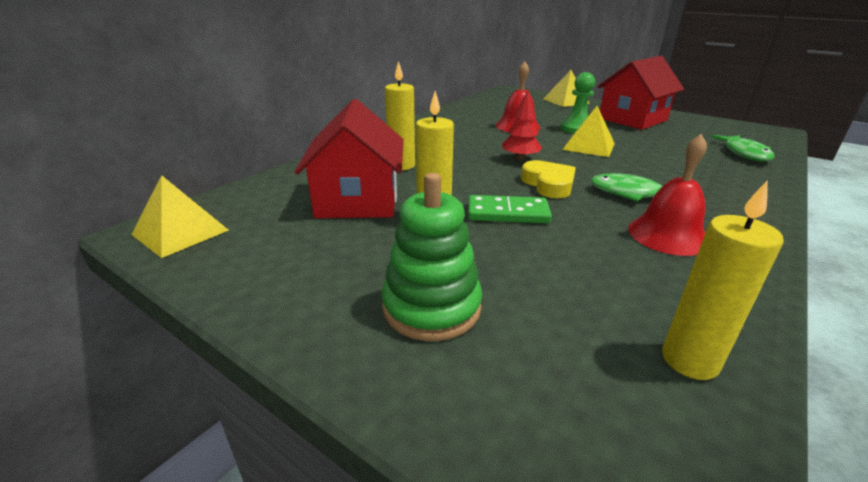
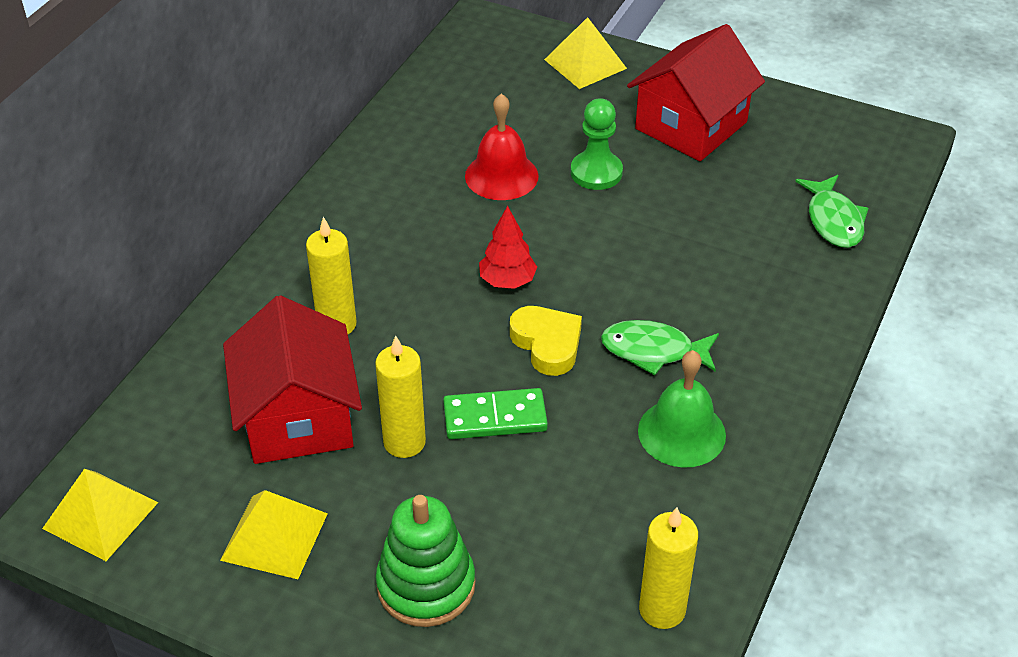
camera: 10 degrees left, 15 degrees up
(589, 146) = (611, 229): yellow pyramid -> yellow pyramid (274, 536)
(668, 235) = (681, 432): red bell -> green bell

